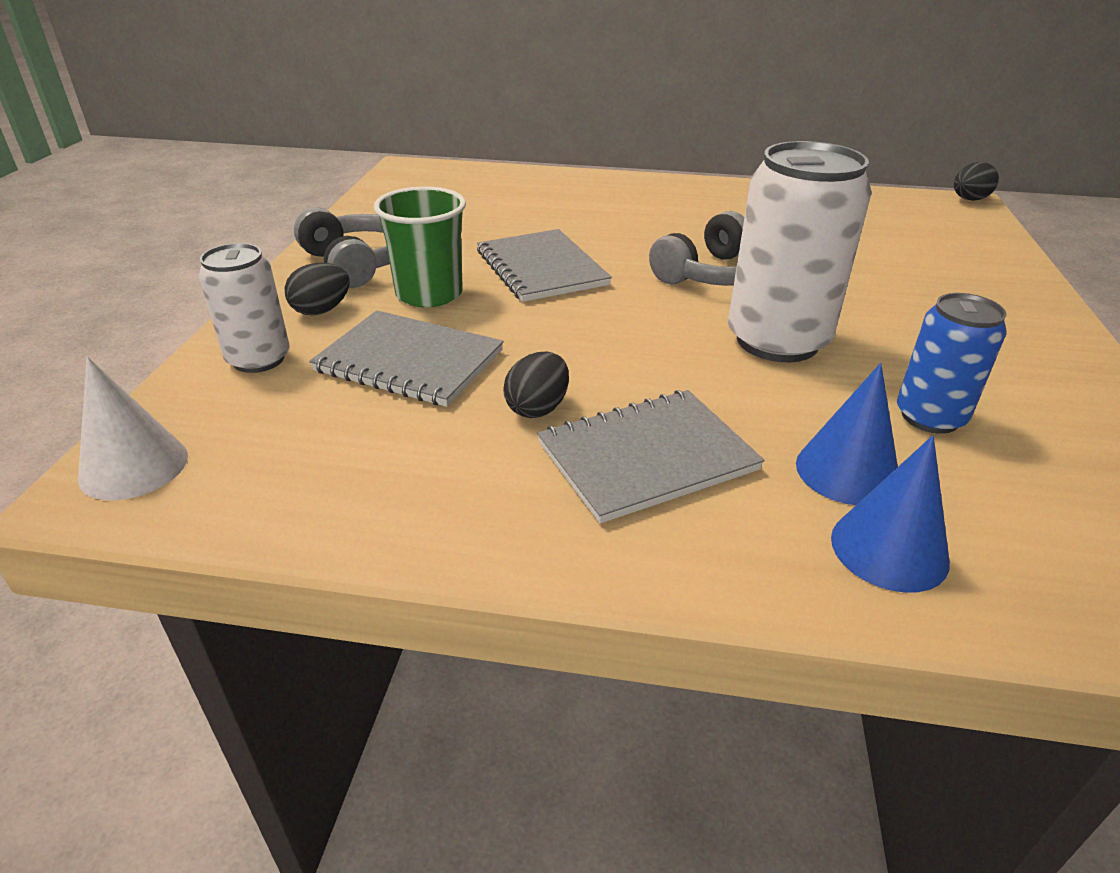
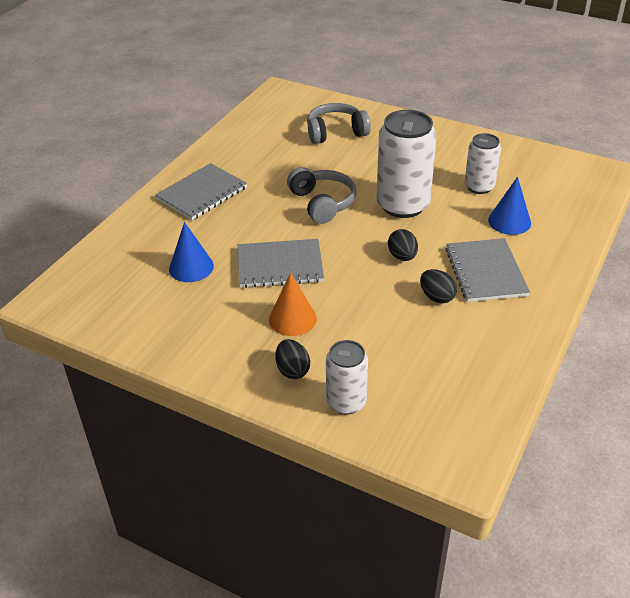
camera: 70 degrees left, 5 degrees up
(134, 466) = (445, 454): white cone -> none
(356, 264) = (227, 348): grey headphones -> grey headphones (336, 132)
(409, 361) = (373, 337): grey notebook -> grey notebook (202, 193)
(429, 294) = (292, 319): green cup -> orange cone
(889, 549) = (556, 228): blue cone -> blue cone (191, 267)
(930, 417) = (479, 187): blue can -> white can
(969, 199) = (276, 87): black egg -> black egg (402, 256)

